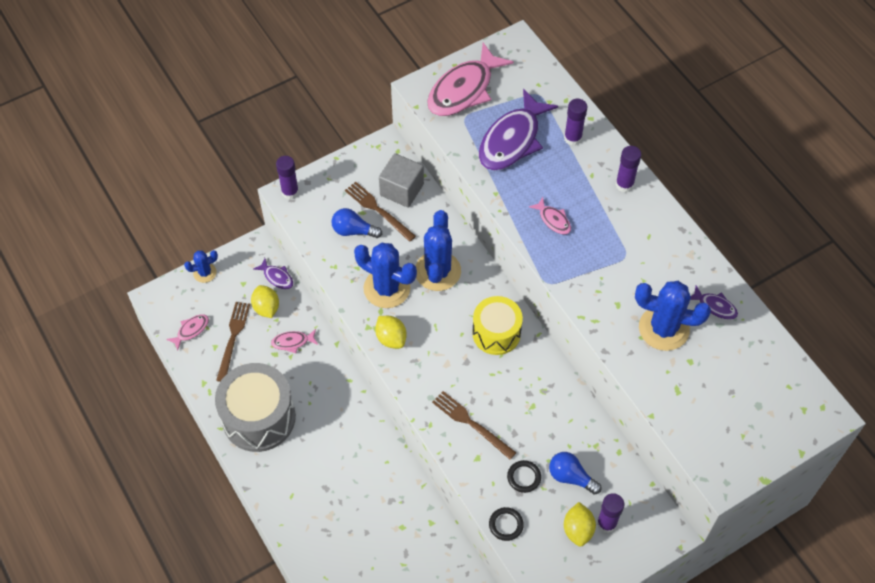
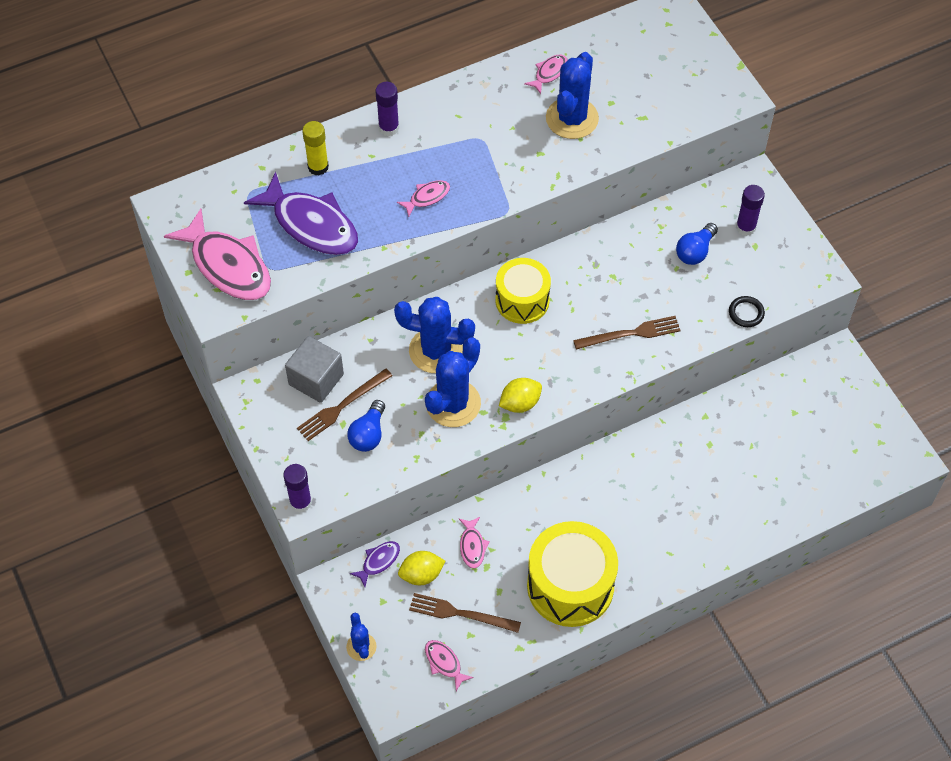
camera: 85 degrees left, 0 degrees up
(259, 418) = (570, 586): grey drum -> yellow drum
(471, 423) = (631, 333): brown fork -> brown fork turned 150 degrees counterclockwise
(524, 477) = (694, 292): black ring -> none
(572, 138) = (318, 167): purple glue stick -> yellow glue stick
(578, 529) = (752, 252): yellow lemon -> none
(715, 306) = (549, 73): purple fish -> pink fish

